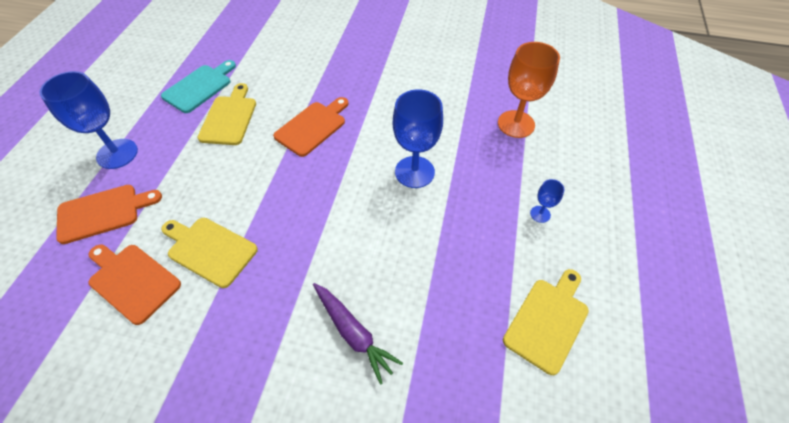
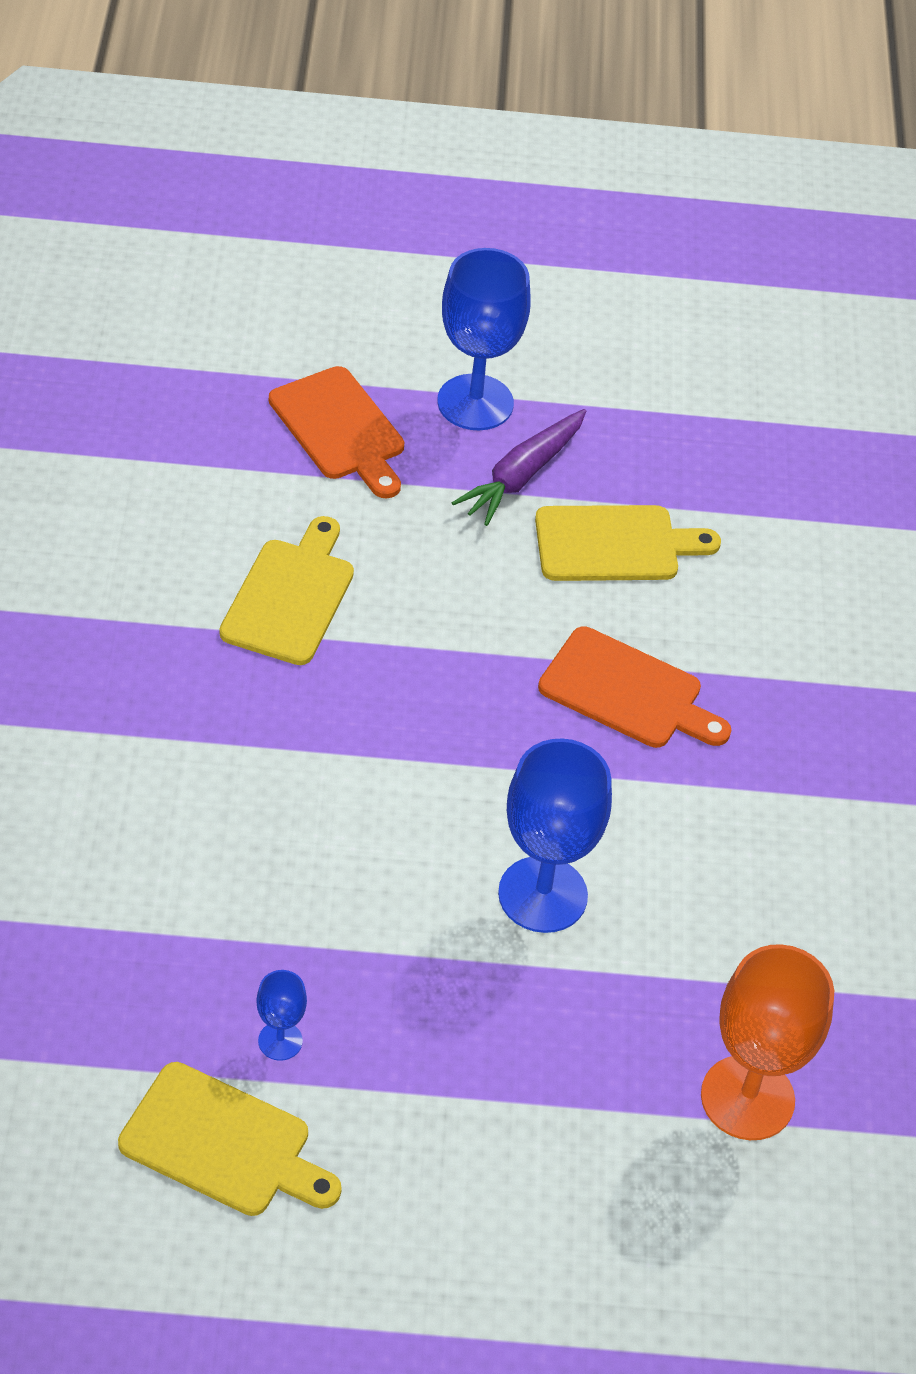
camera: 75 degrees right, 5 degrees down
(132, 281) = (214, 512): orange cutting board -> none
(199, 87) = (691, 471): turquoise cutting board -> none
(353, 333) = (161, 834): purple carrot -> purple carrot (522, 476)
(540, 214) = (477, 1141): blue goblet -> blue goblet (280, 1041)

